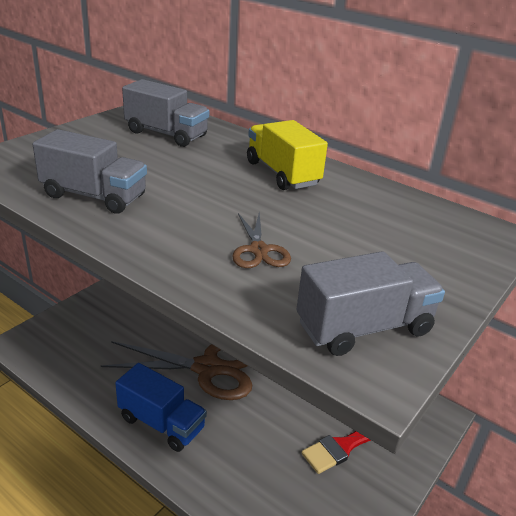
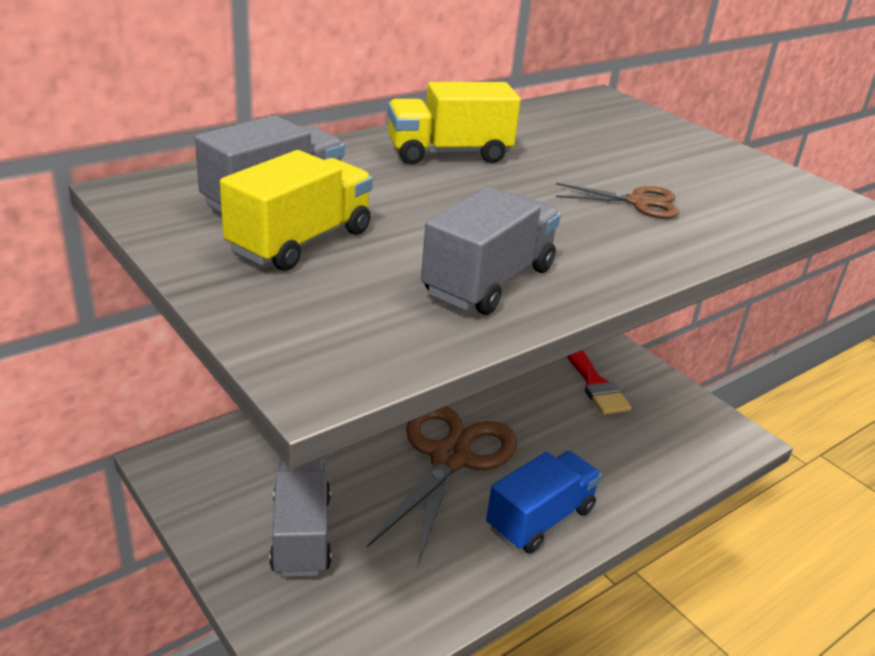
camera: 75 degrees left, 0 degrees up
(120, 145) = (300, 241): none -> yellow truck
(364, 328) = (766, 186): grey truck -> grey truck (301, 534)

